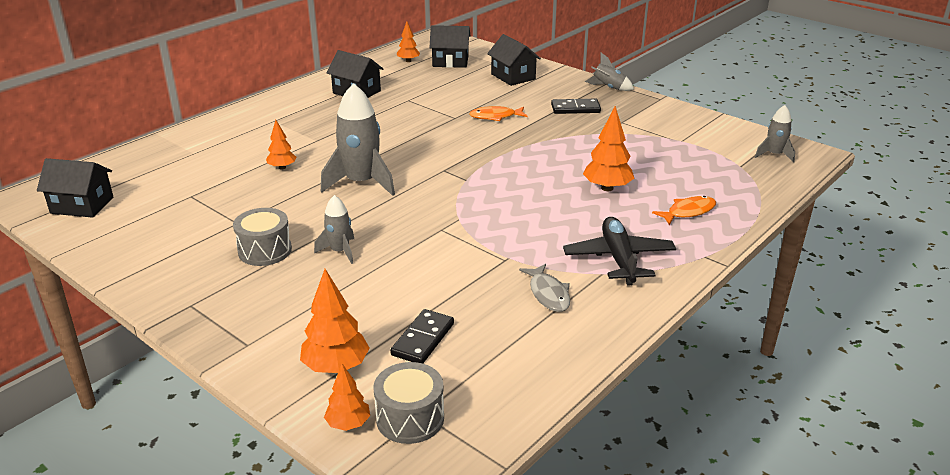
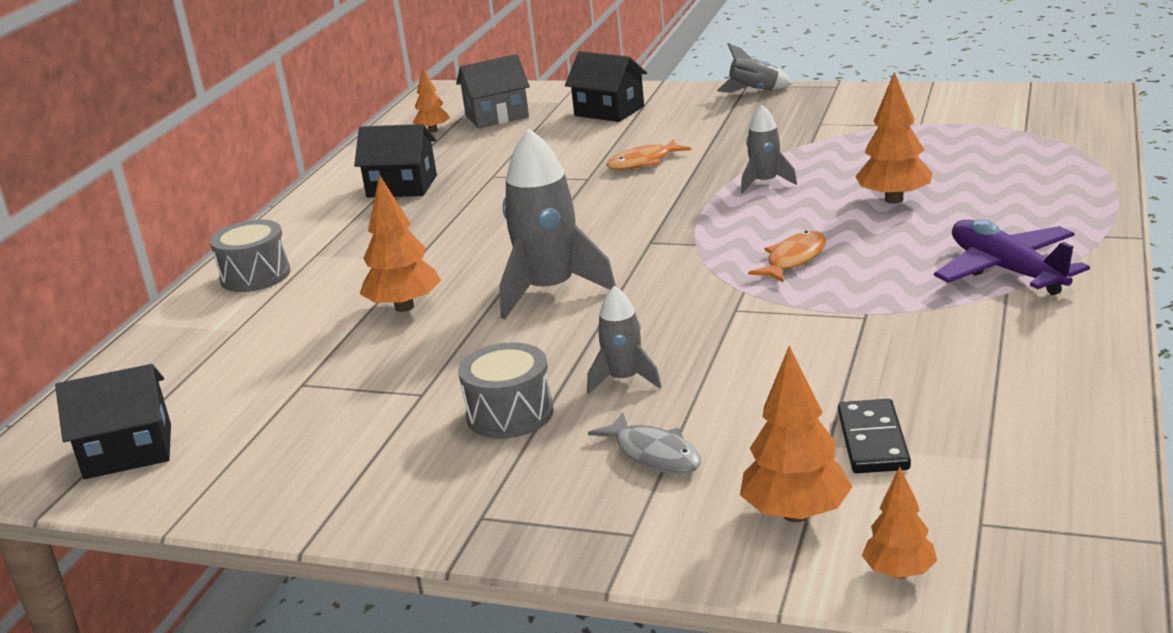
camera: 20 degrees left, 5 degrees down
(282, 167) = (404, 307): orange tree -> orange tree, size x1.62
(410, 418) = (972, 534): grey drum -> grey drum (255, 275)
(450, 61) = (497, 116): black house -> grey house
(548, 294) = (969, 336): grey fish -> grey fish (654, 454)
(575, 108) = (740, 125): black domino -> none
(619, 259) = (1007, 270): black plane -> purple plane
(688, 212) = (1025, 196): orange fish -> orange fish (794, 259)
(774, 155) = (1049, 108): grey rocket -> grey rocket (765, 182)

